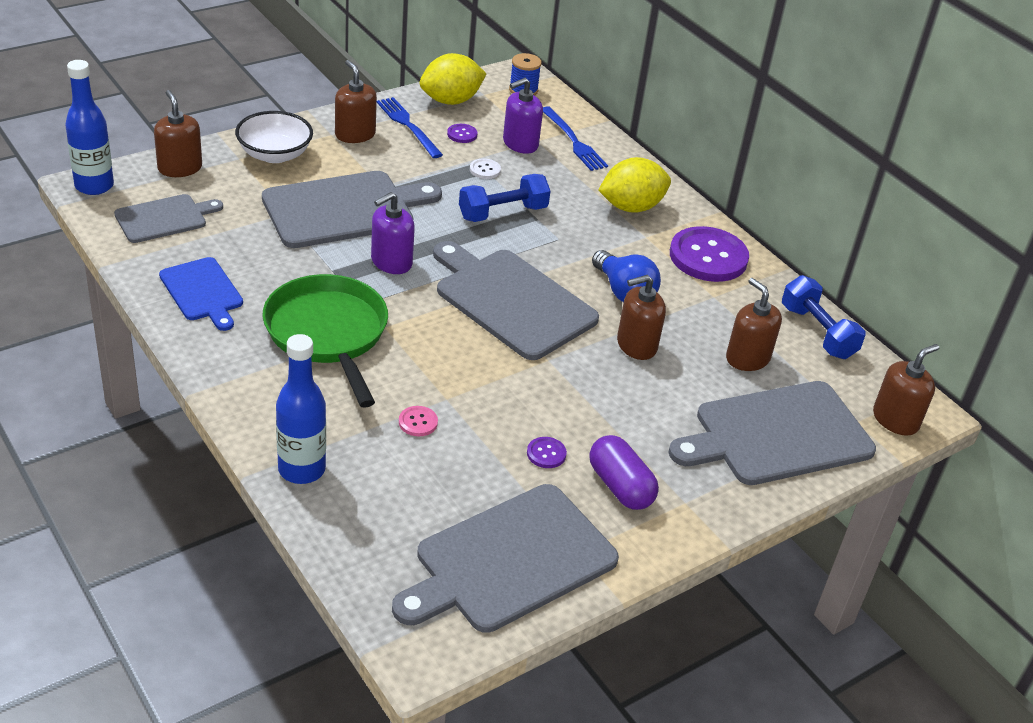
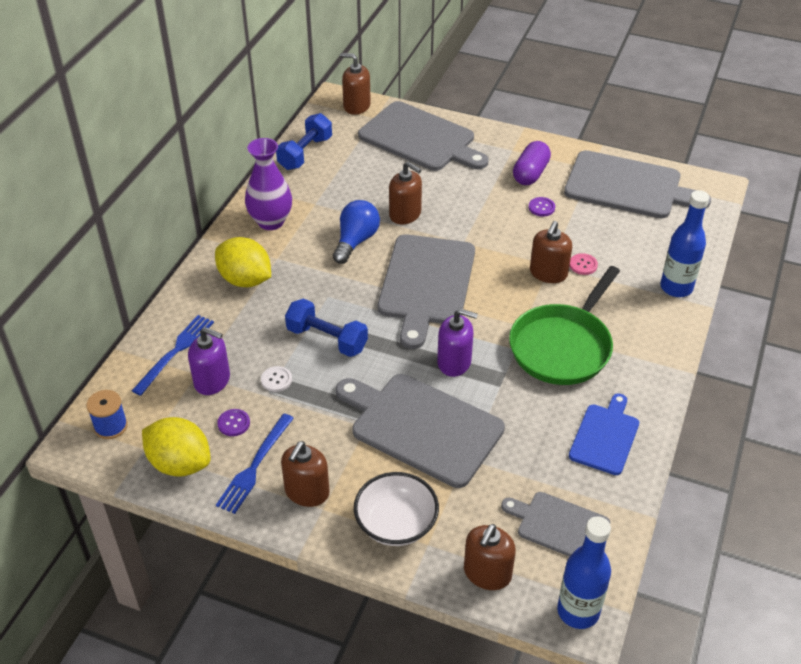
camera: 120 degrees left, 5 degrees up
(708, 257) = (271, 221): purple button -> purple vase
(747, 358) = (364, 170): brown soap dispenser -> brown soap dispenser (548, 273)

